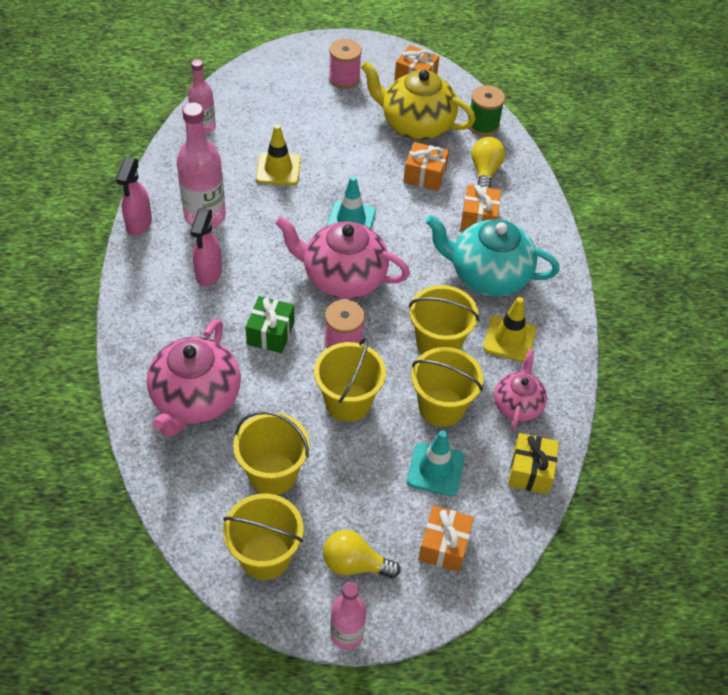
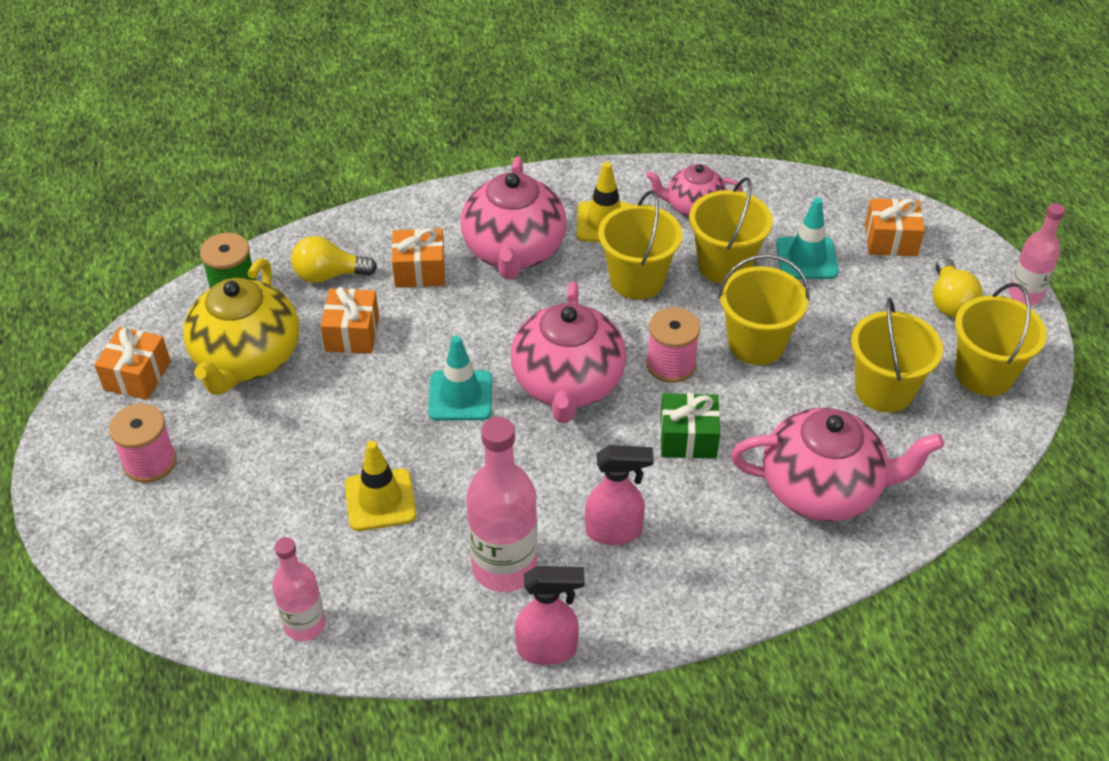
camera: 100 degrees left, 5 degrees down
(488, 275) = (514, 251): turquoise teapot -> pink teapot
(530, 471) = (771, 189): yellow gift -> none

